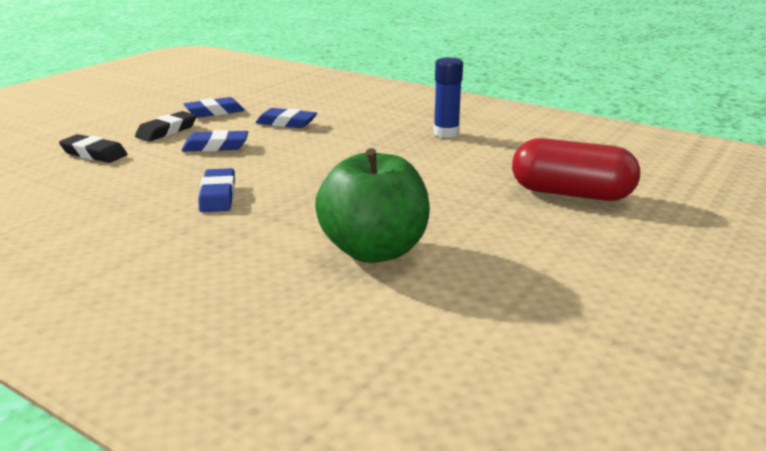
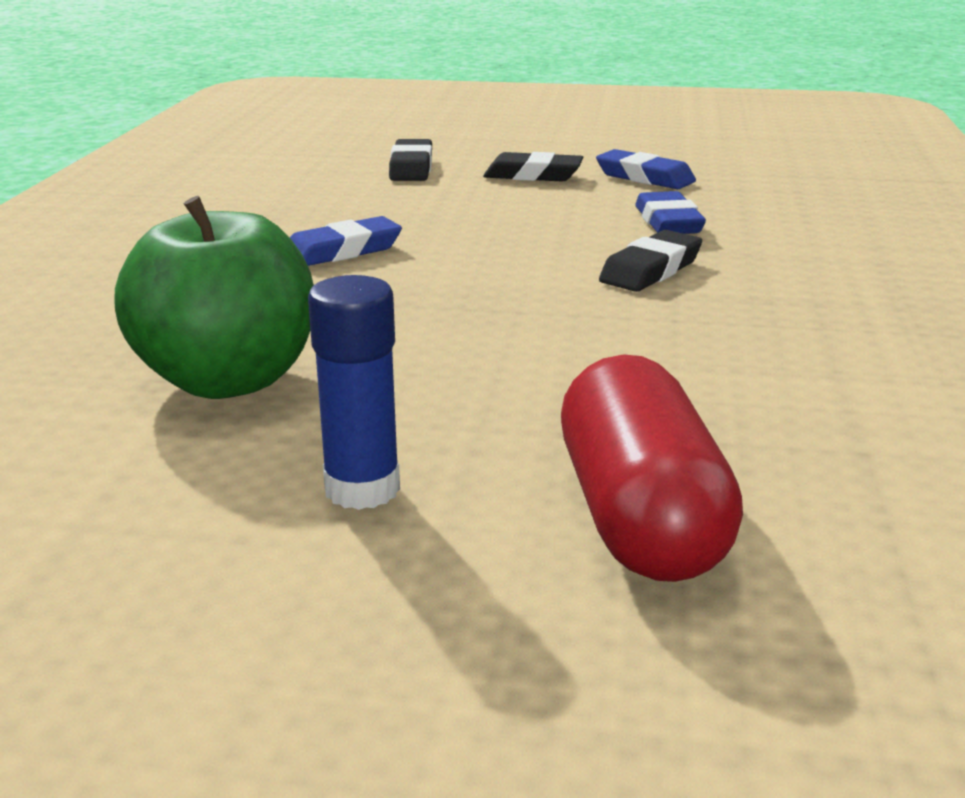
camera: 65 degrees right, 0 degrees up
(215, 146) = (512, 210): blue eraser -> none
(343, 140) = (651, 270): none -> black eraser
(446, 133) = (814, 337): blue glue stick -> blue glue stick (362, 489)

